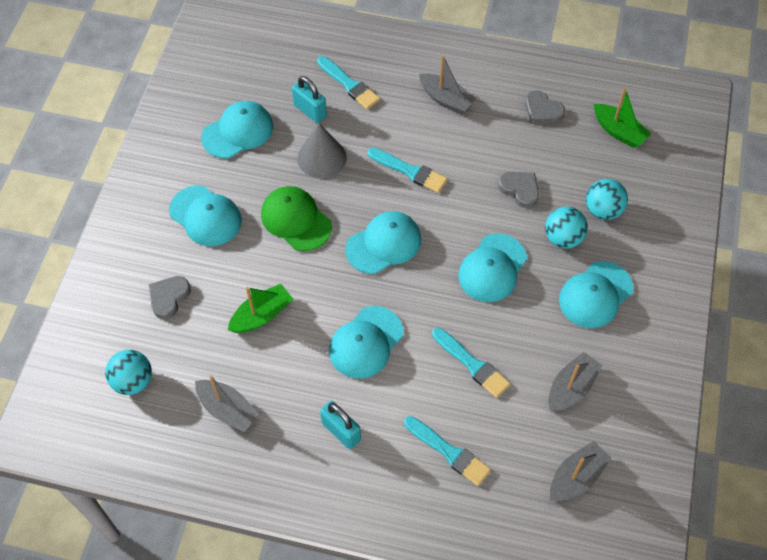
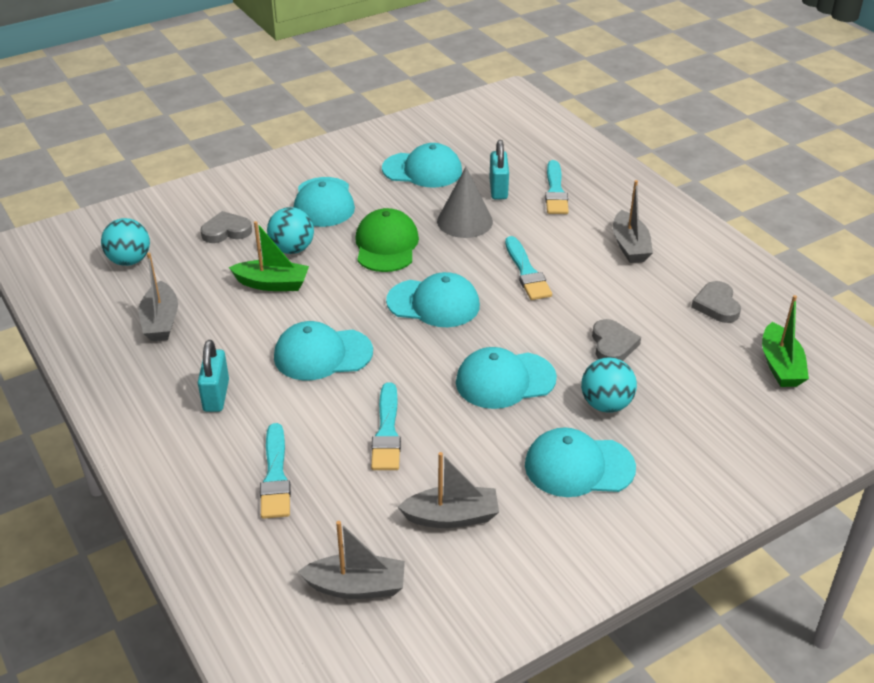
camera: 45 degrees right, 20 degrees down
(603, 210) = (678, 411): turquoise ball -> turquoise ball (292, 249)

